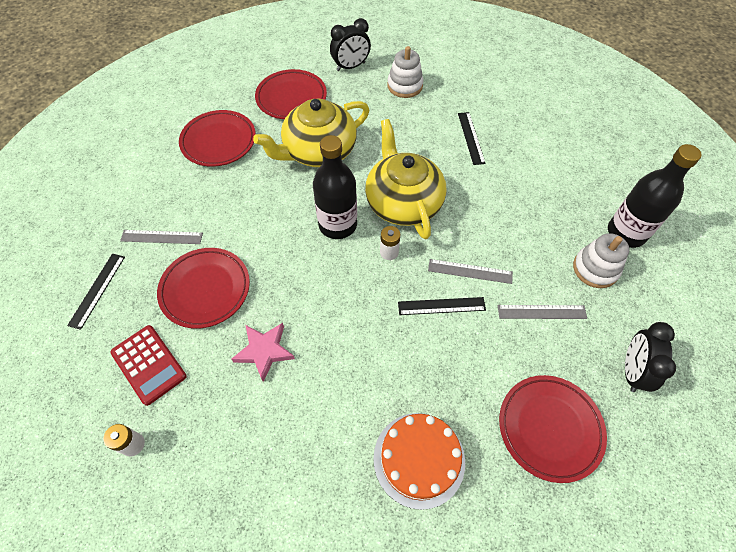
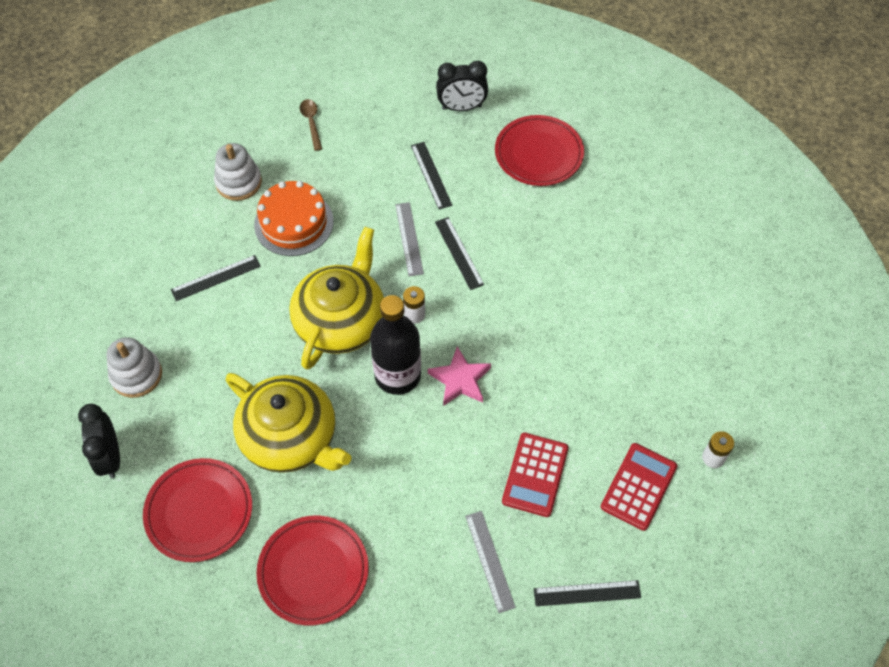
camera: 110 degrees left, 0 degrees up
(205, 289) = (535, 475): red plate -> red calculator
(264, 351) = (574, 386): pink star -> pink star (460, 380)
(351, 66) = (110, 457): black clock -> black clock turned 150 degrees counterclockwise
(403, 202) = (341, 321): yellow teapot -> yellow teapot turned 150 degrees clockwise
(419, 459) = (608, 234): orange cake -> orange cake (294, 223)
(541, 312) = (431, 175): grey ruler -> black ruler
(595, 269) = (365, 142): white stacking toy -> white stacking toy (238, 182)
(626, 233) = (311, 123): black bottle -> brown spoon

